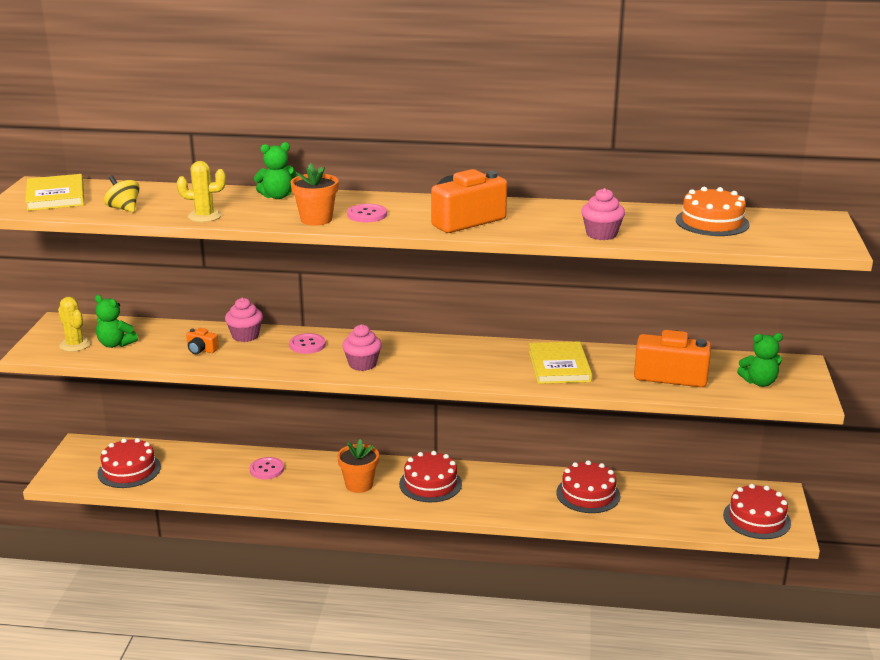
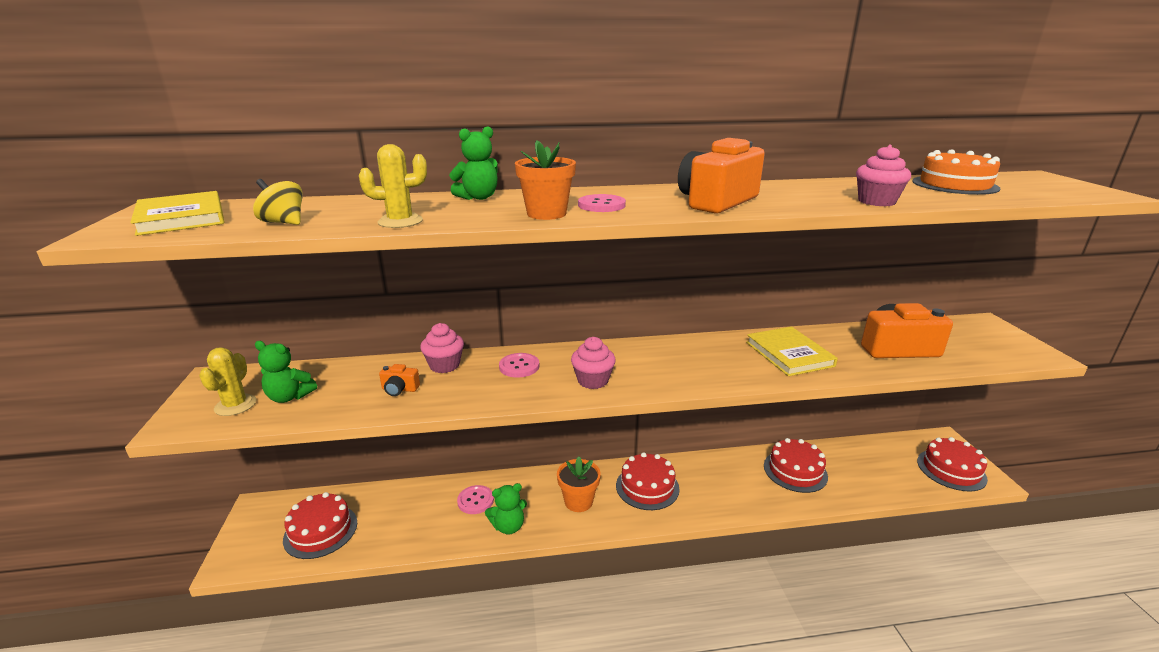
camera: 15 degrees left, 0 degrees up
(75, 345) = (235, 405): yellow cactus -> yellow cactus turned 60 degrees clockwise
(759, 382) = (977, 344): green teddy bear -> green teddy bear (508, 526)

